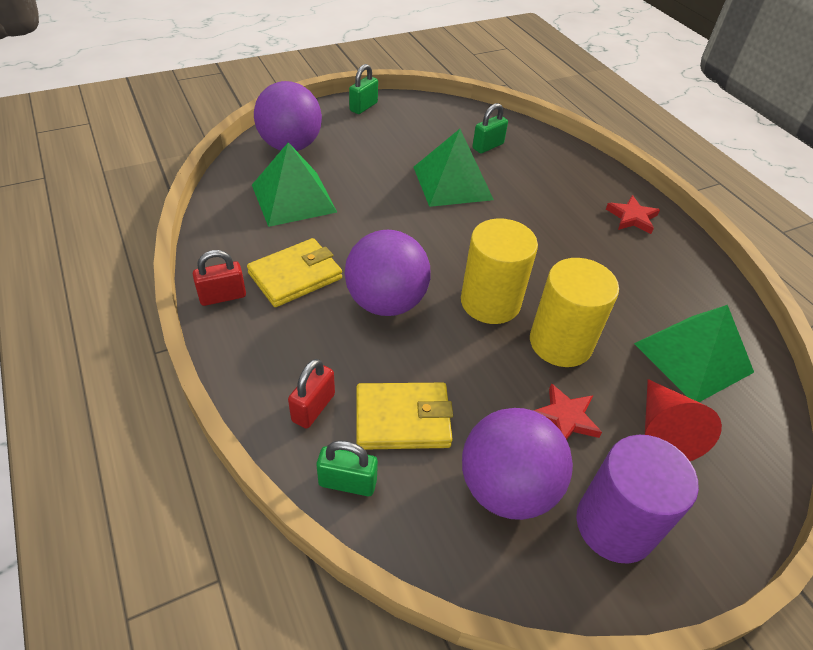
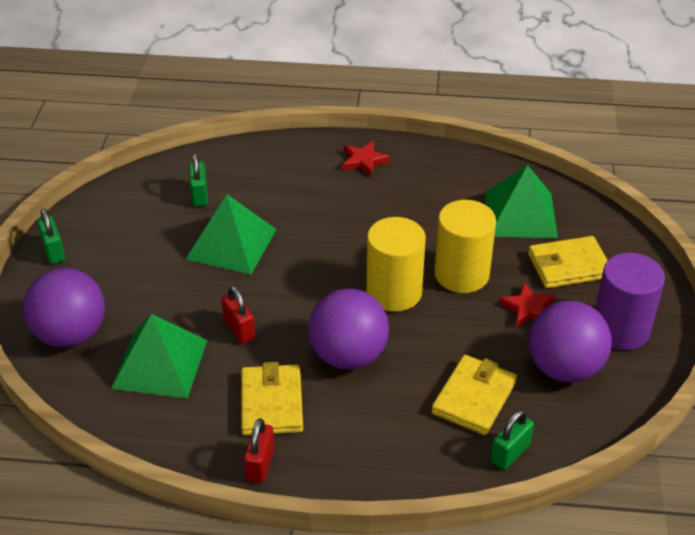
camera: 55 degrees left, 5 degrees down
(313, 407) = (429, 447): red padlock -> red padlock (239, 329)
(663, 431) = (568, 266): red cone -> yellow wallet

